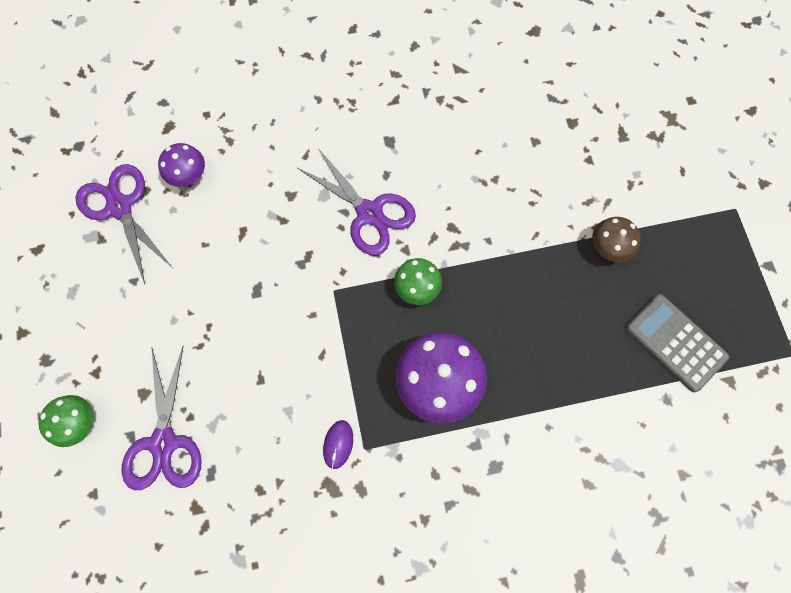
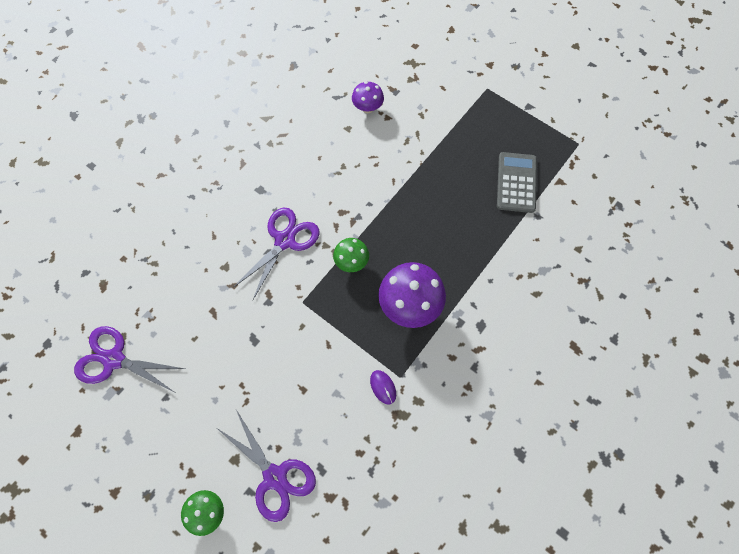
camera: 40 degrees left, 5 degrees down
(189, 176) = (146, 305): purple mushroom -> purple mushroom (367, 108)
(369, 213) = (285, 240): purple scissors -> purple scissors turned 60 degrees counterclockwise
(607, 248) = (438, 159): brown mushroom -> none
(675, 342) = (516, 182): grey calculator -> grey calculator turned 90 degrees clockwise

